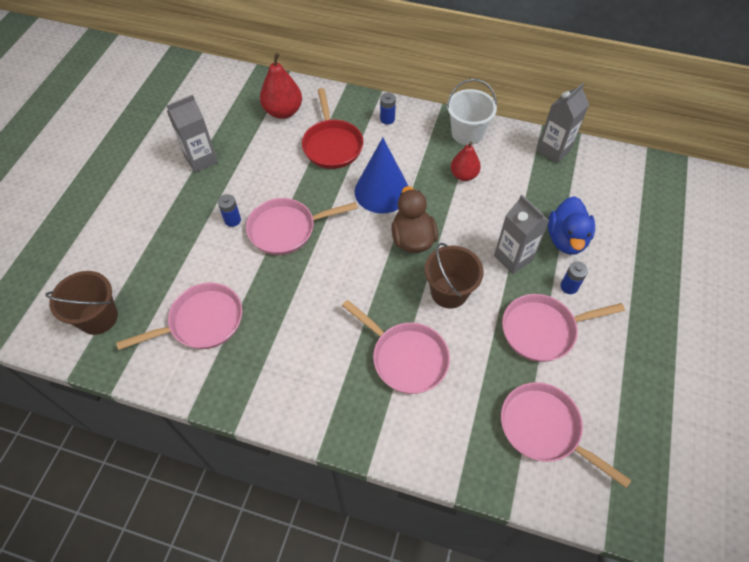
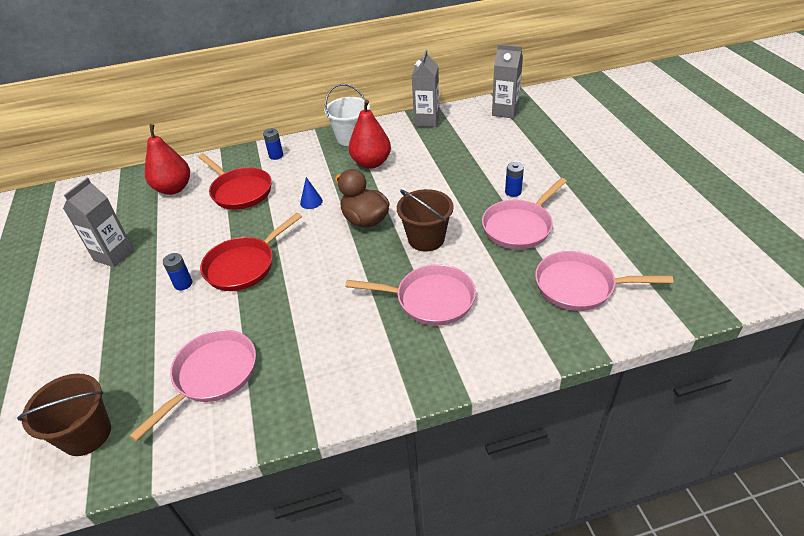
camera: 30 degrees left, 15 degrees down
(286, 229) = (244, 266): pink pan -> red pan
(382, 191) = (311, 202): blue cone -> blue cone, size x0.41
(463, 175) = (371, 163): red pear -> red pear, size x1.51
(513, 258) = (456, 194): grey carton -> grey carton (505, 111)
(566, 239) = (484, 166): blue duck -> none

